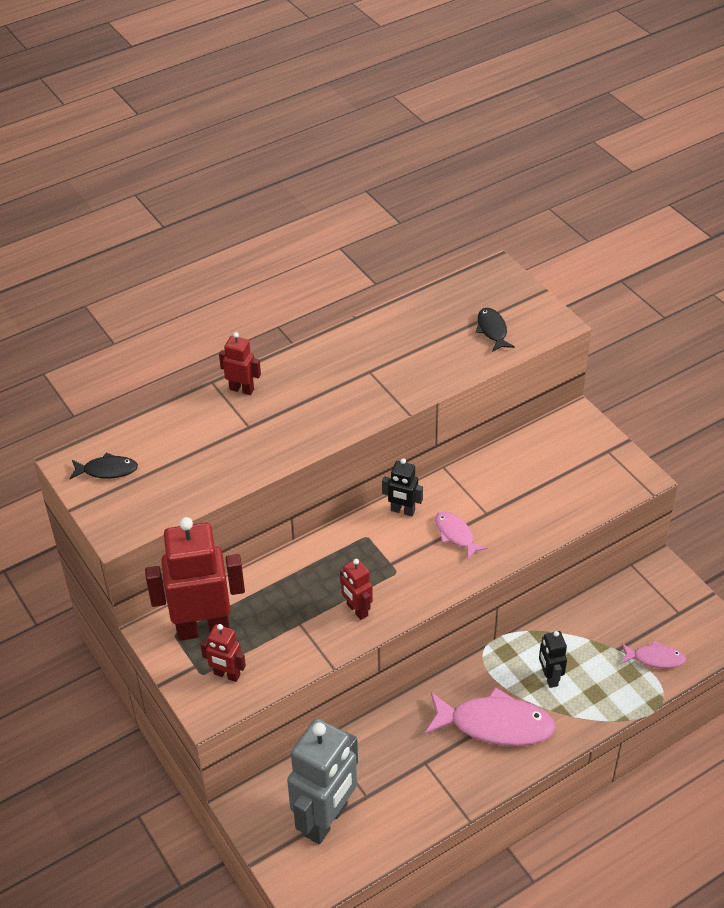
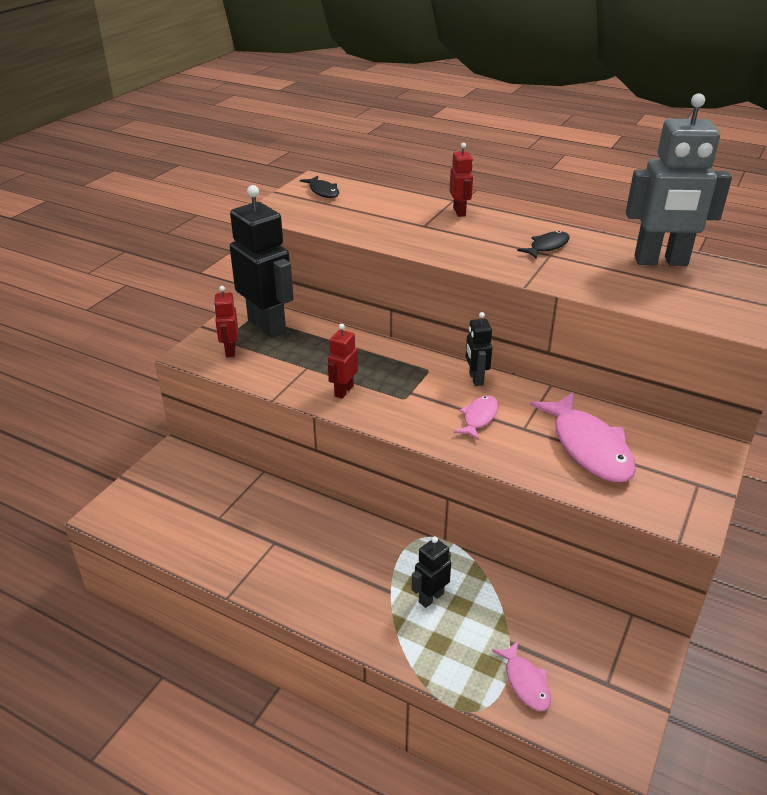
camera: 60 degrees right, 10 degrees down
(203, 628) = (267, 326): red robot -> black robot
(326, 820) = (182, 502): grey robot -> grey robot (661, 261)
(492, 330) = (689, 297): black fish -> black fish (547, 246)
(495, 725) = (346, 576): pink fish -> pink fish (588, 447)

